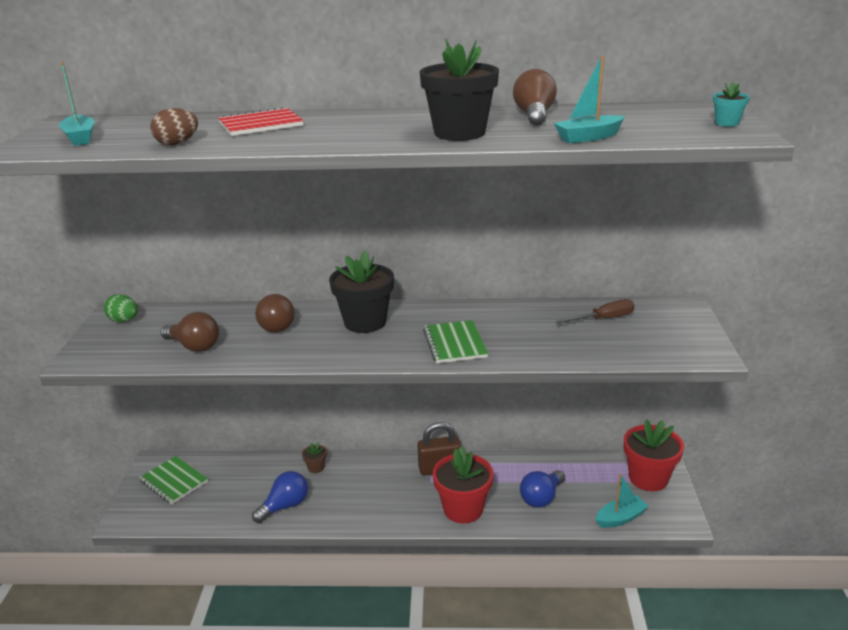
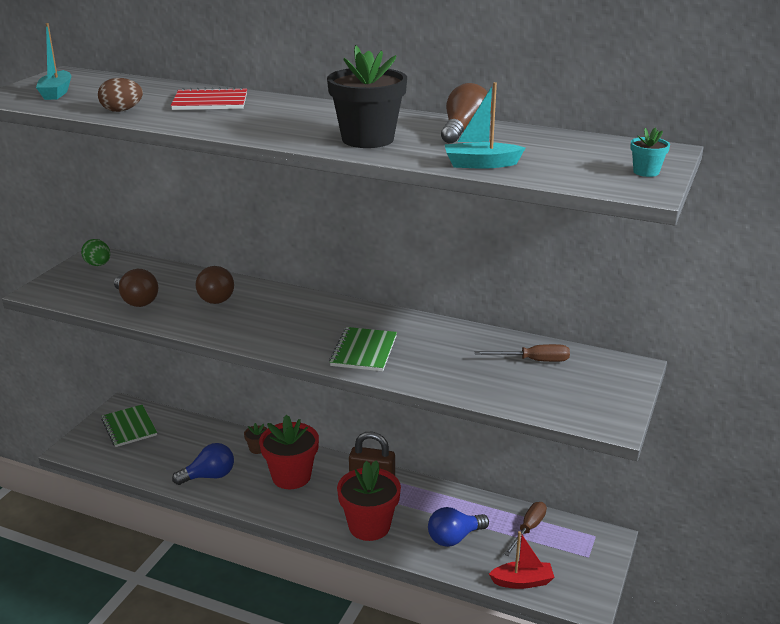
camera: 20 degrees right, 0 degrees up
(365, 322) = (298, 312): black flower pot -> none
(596, 472) = (528, 529): none -> brown screwdriver
(620, 518) = (522, 581): turquoise boat -> red boat
(648, 478) = (581, 551): red flower pot -> red flower pot (291, 476)

